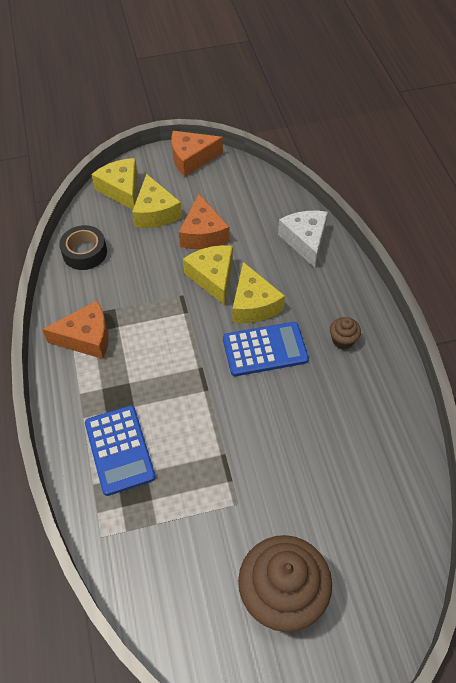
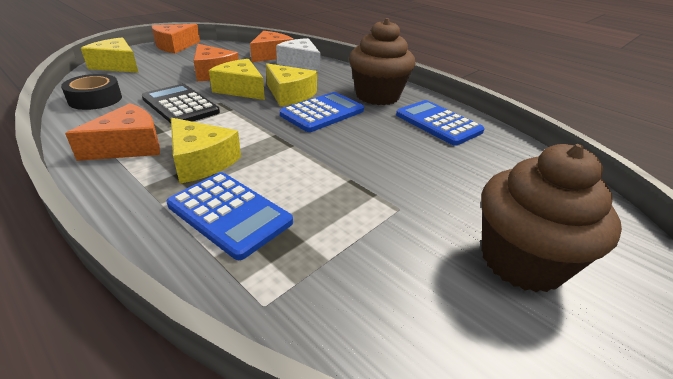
camera: 35 degrees left, 20 degrees down
(147, 289) = (180, 105): none -> black calculator
(155, 212) = (159, 70): yellow cheese -> yellow cheese (201, 161)
(283, 210) = (271, 55): none -> orange cheese
(343, 340) = (377, 96): brown cupcake -> brown cupcake, size x2.32
(367, 413) = (438, 123): none -> blue calculator

